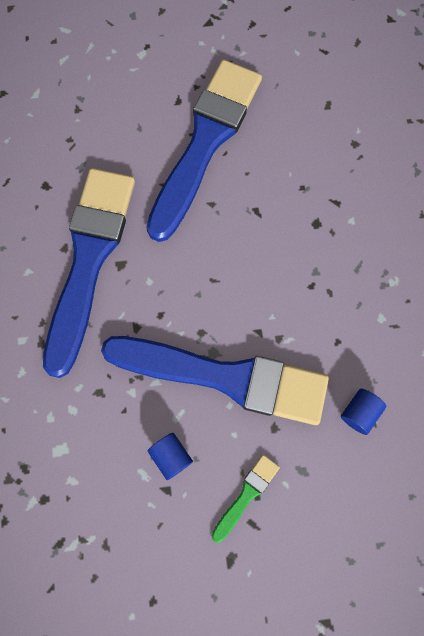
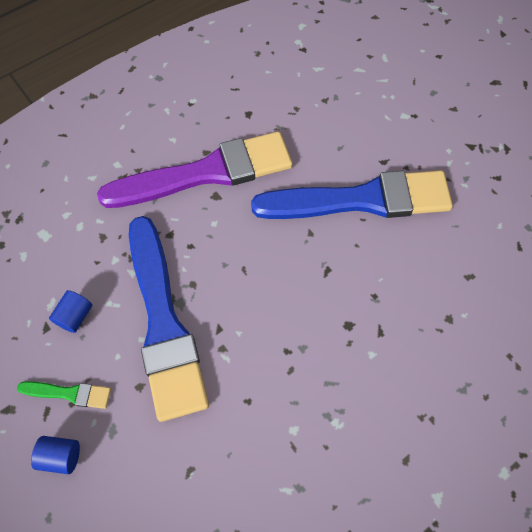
camera: 60 degrees right, 10 degrees down
(89, 259) = (206, 173): blue brush -> purple brush
(359, 413) = (191, 455): blue cylinder -> blue cylinder (61, 456)

